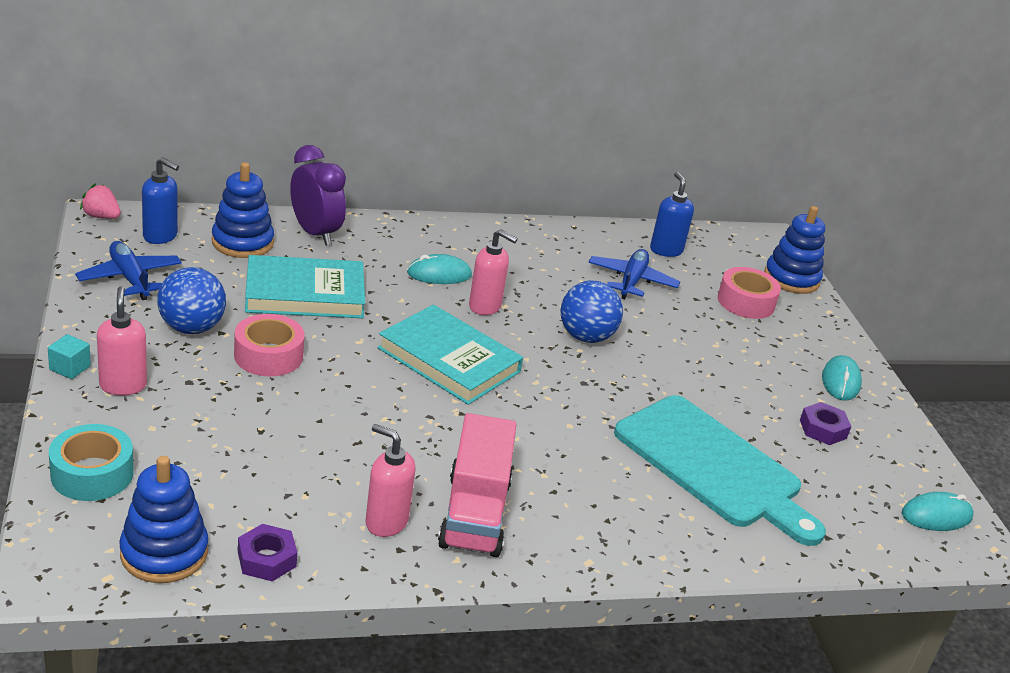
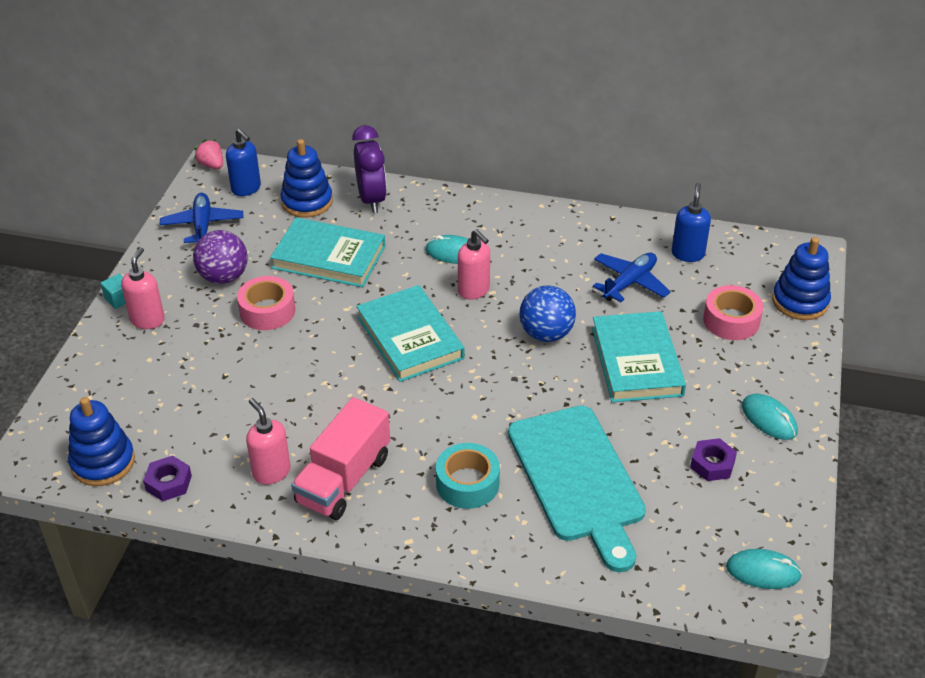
camera: 30 degrees right, 10 degrees up
(92, 474) = (89, 390): turquoise tape -> turquoise tape (467, 483)
(191, 328) = (224, 277): blue ball -> purple ball
(689, 349) = (636, 361): none -> turquoise book
(840, 381) = (769, 419): turquoise mouse -> turquoise mouse turned 75 degrees counterclockwise

